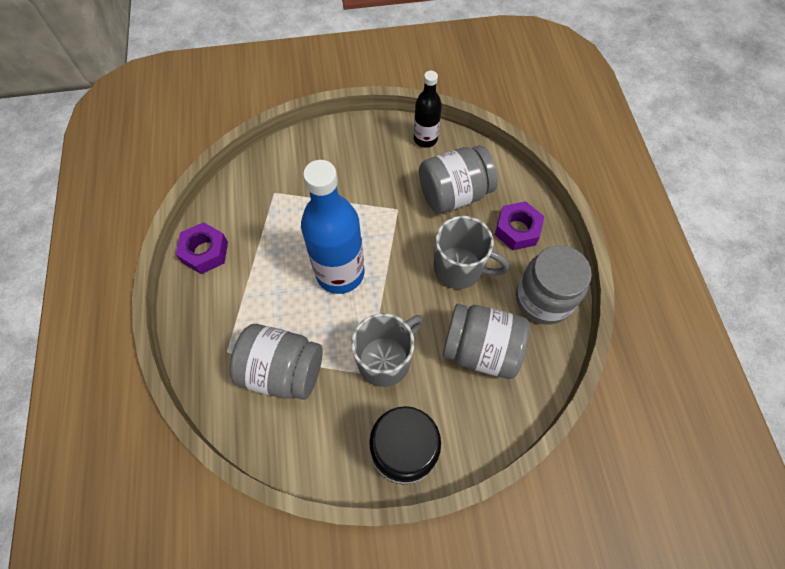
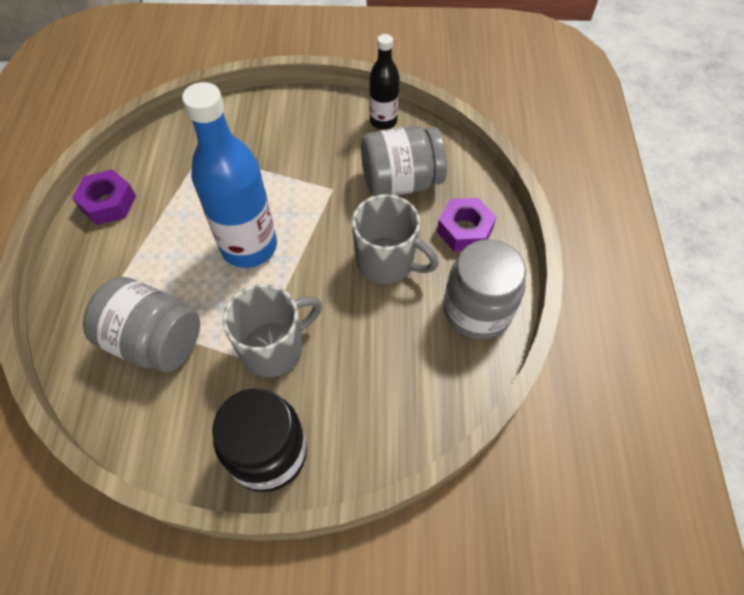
camera: 10 degrees right, 5 degrees down
(481, 349) = (389, 354): grey jar -> none

